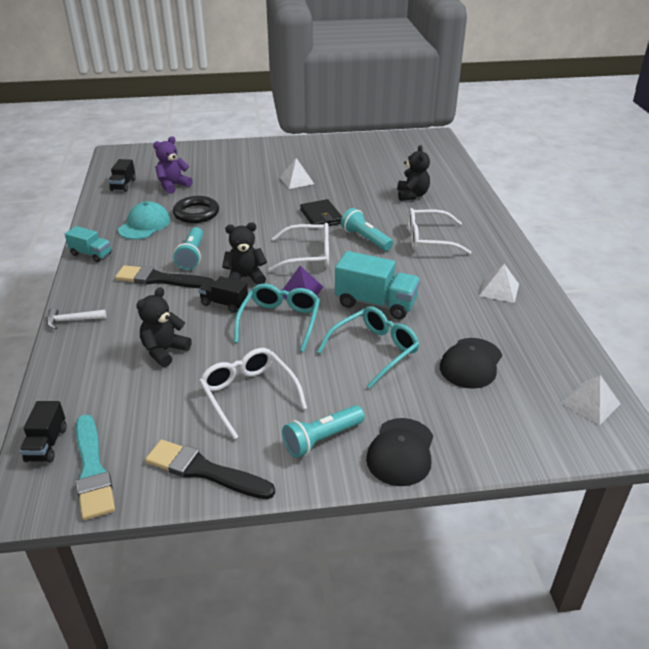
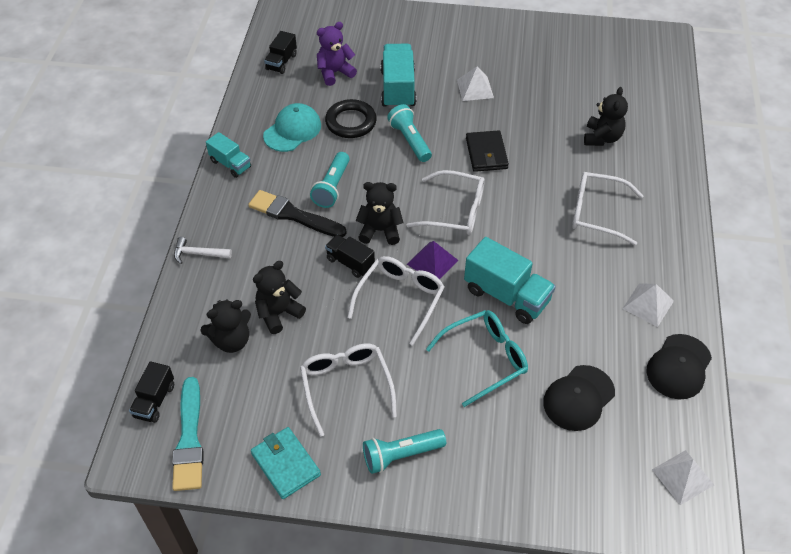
camera: 15 degrees right, 15 degrees up
(121, 380) = (231, 340): none -> black teddy bear
(204, 471) = (286, 464): black brush -> turquoise wallet
(231, 188) = (398, 89): none -> turquoise truck
(280, 322) = (400, 299): turquoise glasses -> white glasses
(365, 239) = (525, 198): turquoise flashlight -> turquoise flashlight (410, 140)
(401, 452) = (470, 488): black cap -> black cap (679, 367)

